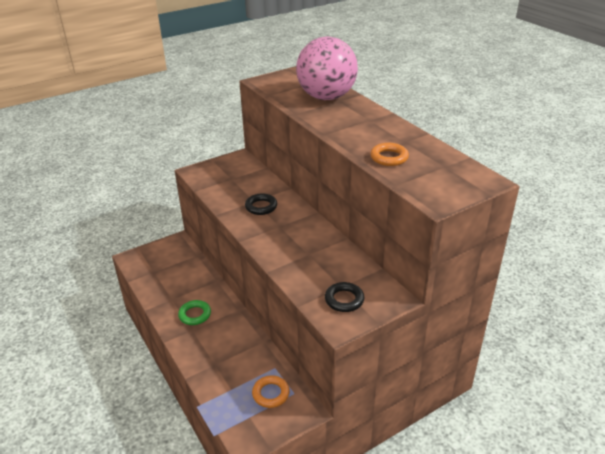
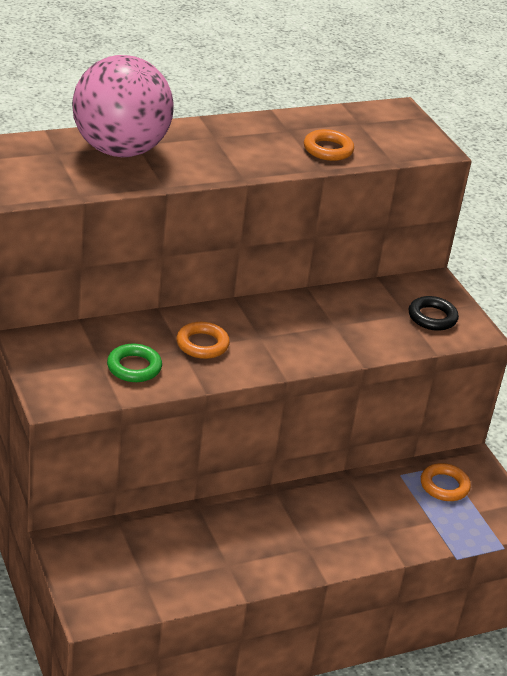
camera: 85 degrees left, 0 degrees up
(195, 315) = (275, 541): green ring -> green ring (134, 367)
(261, 207) = (202, 344): black ring -> orange ring

